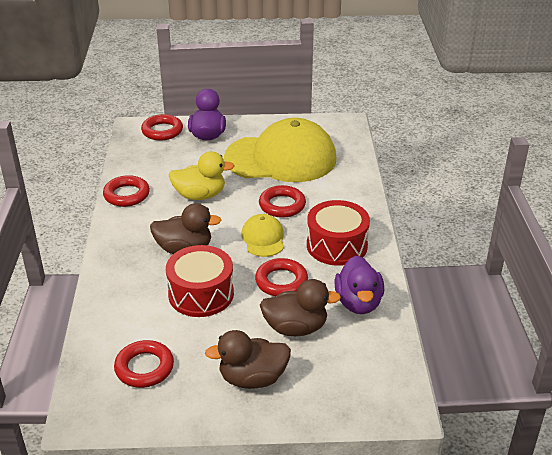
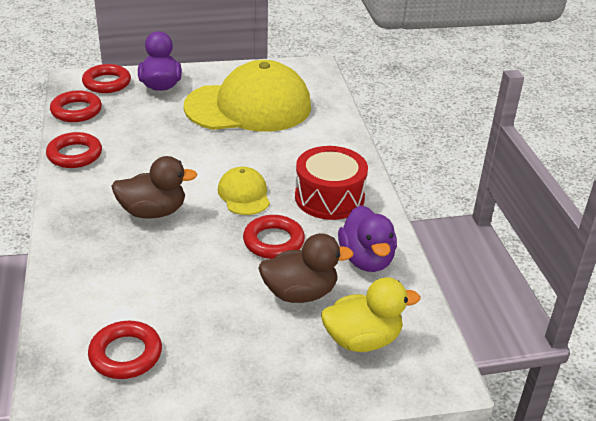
camera: 10 degrees left, 0 degrees up
(200, 195) = (162, 151): yellow duck -> yellow duck (362, 340)
(201, 294) = (181, 262): red drum -> none
(252, 378) = (259, 356): brown duck -> none
(282, 205) = (259, 157): red ring -> red ring (76, 111)

